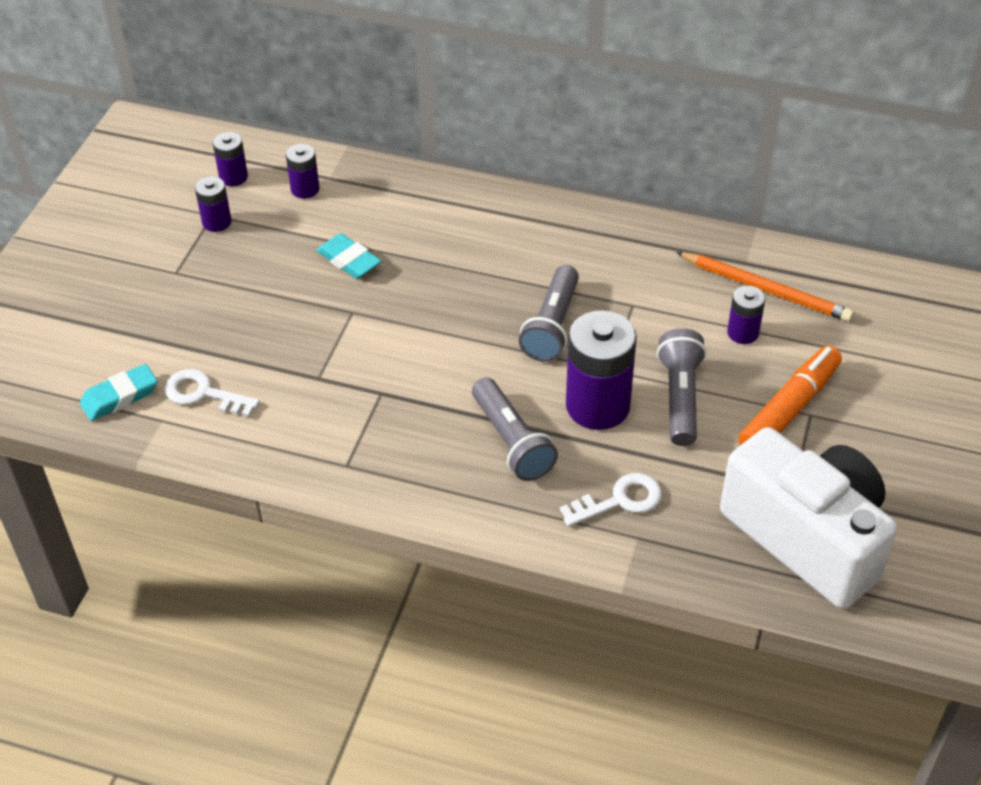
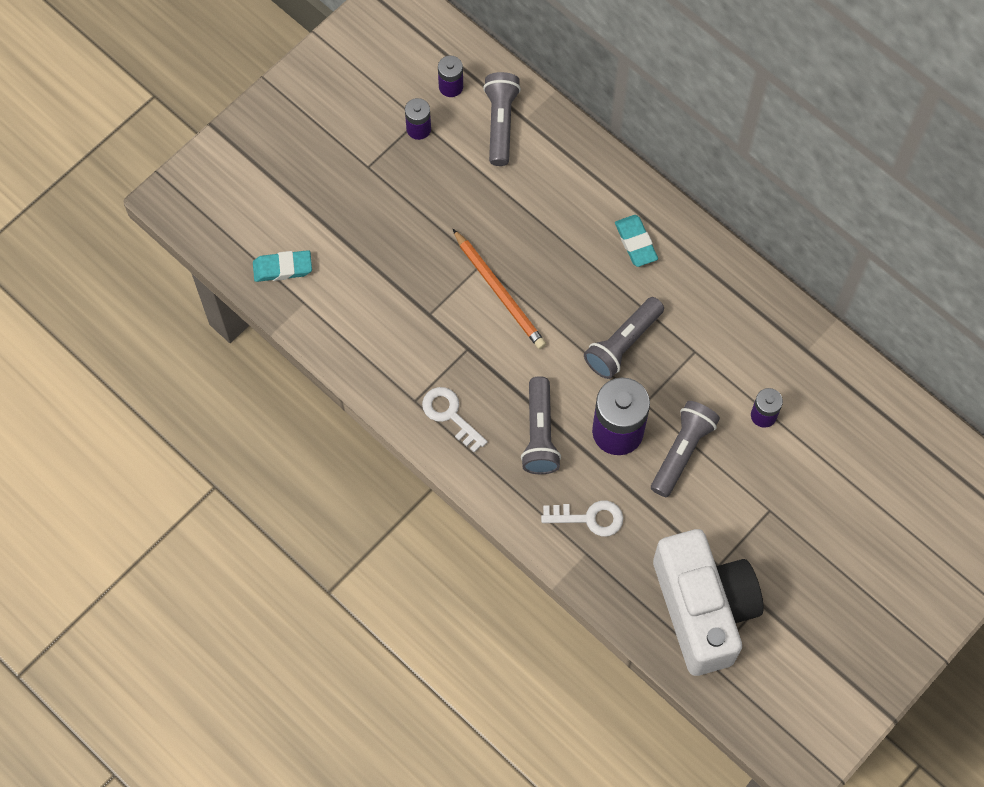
camera: 25 degrees right, 20 degrees up
(204, 394) = (342, 292): white key -> white key (450, 415)
(305, 189) = (500, 123): purple battery -> grey flashlight
(349, 260) = (501, 212): turquoise eraser -> turquoise eraser (636, 243)
(766, 289) = (806, 383): orange pencil -> orange pencil (499, 292)
(789, 409) = (756, 498): orange marker -> none

